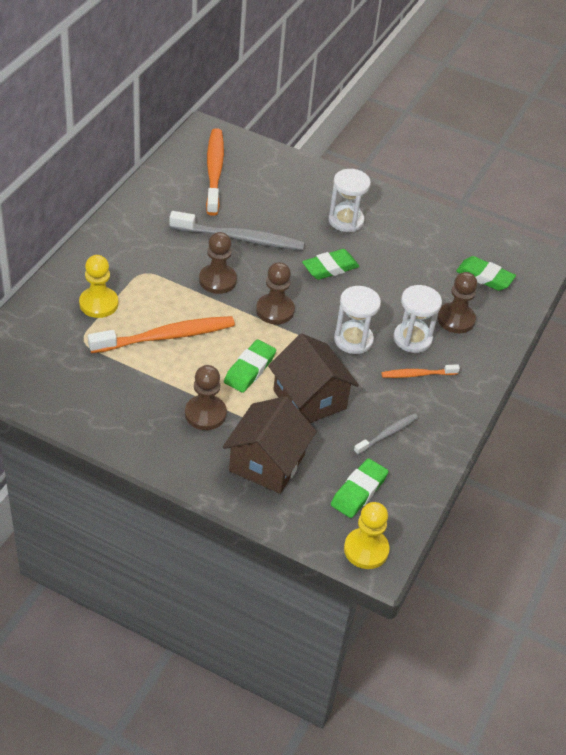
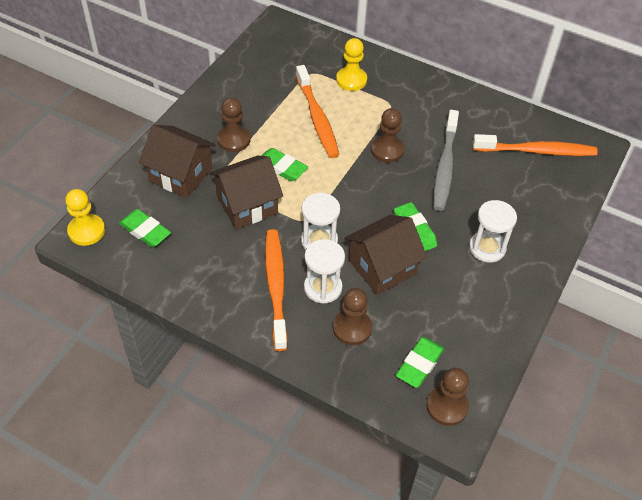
camera: 95 degrees right, 5 degrees up
(275, 310) = (353, 187): brown pawn -> brown pawn (447, 406)
(380, 294) = (382, 267): none -> brown house
(387, 434) = (205, 256): grey toothbrush -> none
(417, 374) = (276, 286): orange toothbrush -> orange toothbrush, size x1.90

